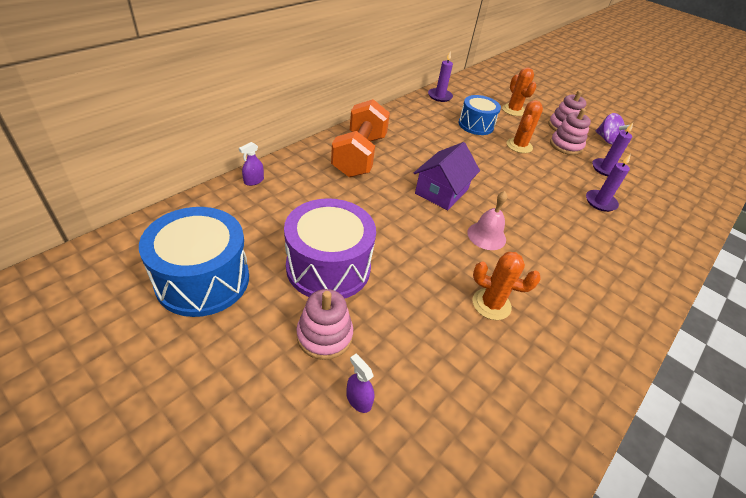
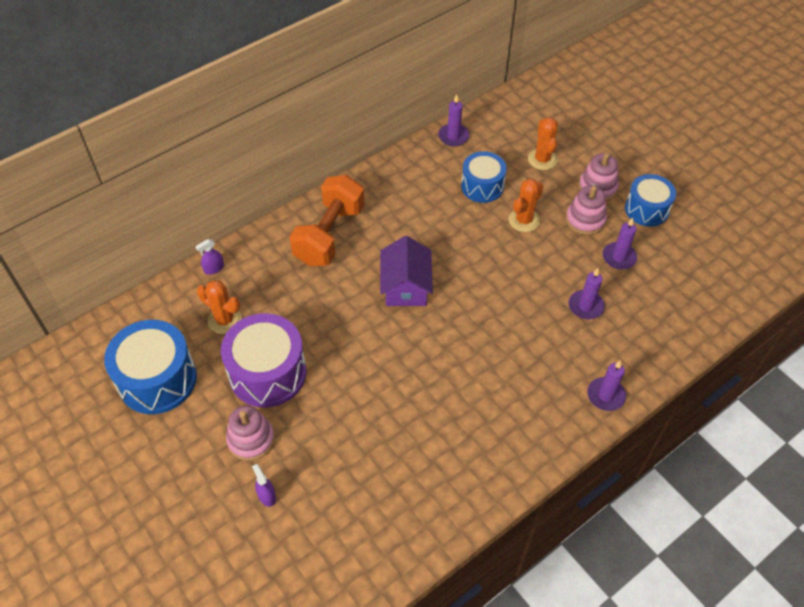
camera: 15 degrees right, 10 degrees up
(442, 191) = (406, 286): purple house -> purple house turned 45 degrees counterclockwise
(486, 236) = (434, 345): pink bell -> none
(491, 304) = (409, 421): orange cactus -> orange cactus (224, 320)
(606, 139) = (646, 209): purple spinning top -> blue drum
(659, 270) = (605, 395): none -> purple candle

